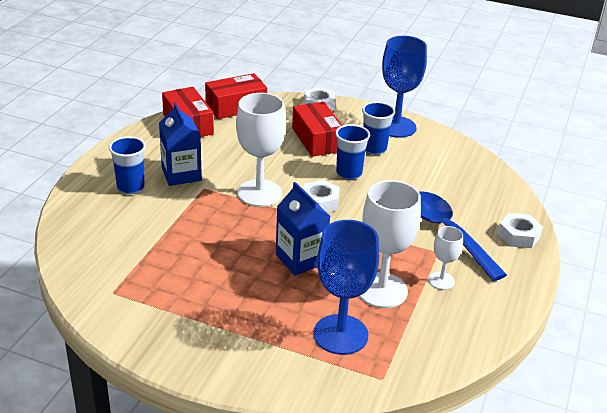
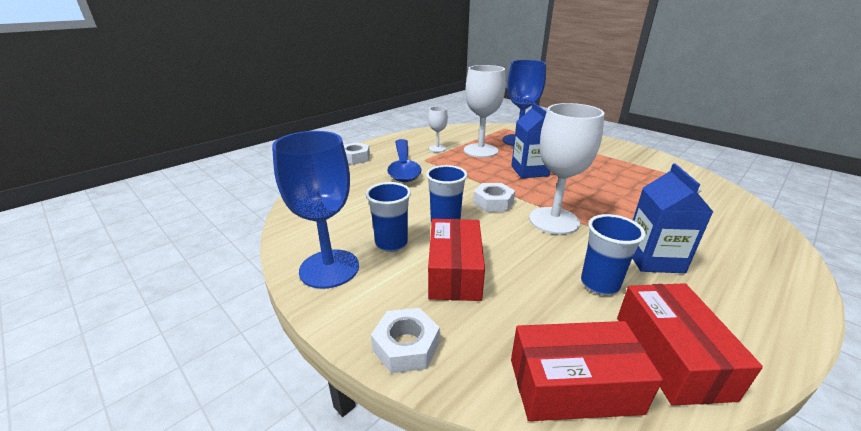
camera: 155 degrees left, 5 degrees down
(130, 187) = (717, 255): blue cup -> blue cup (599, 284)

